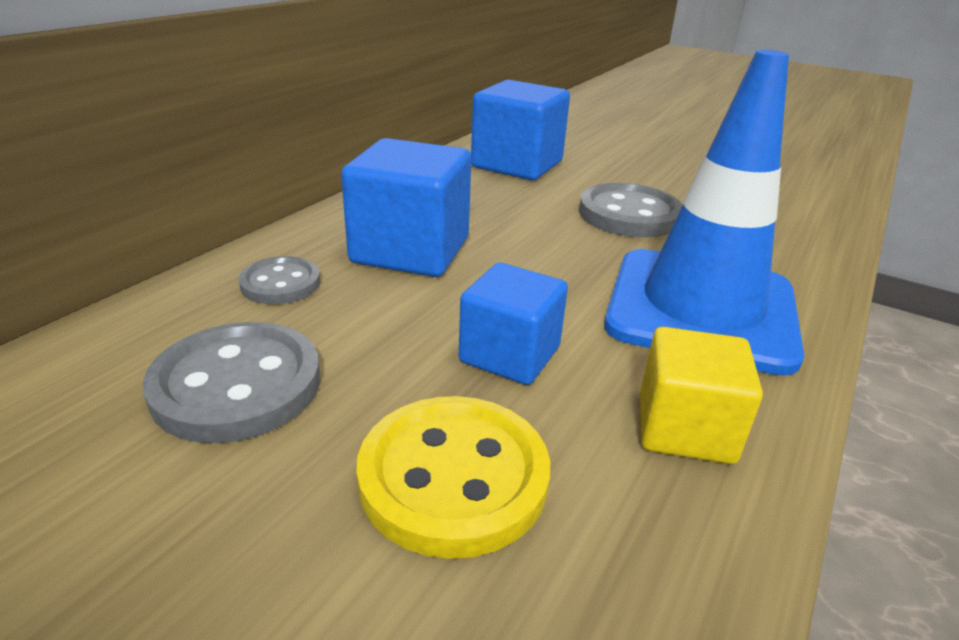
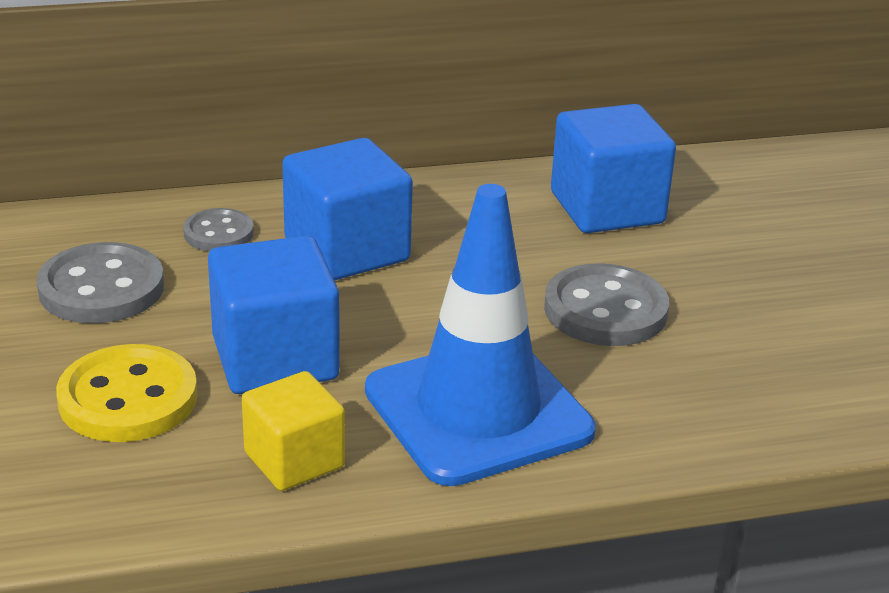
camera: 45 degrees right, 0 degrees up
(510, 354) = (275, 359): blue cube -> blue cube, size x1.56

